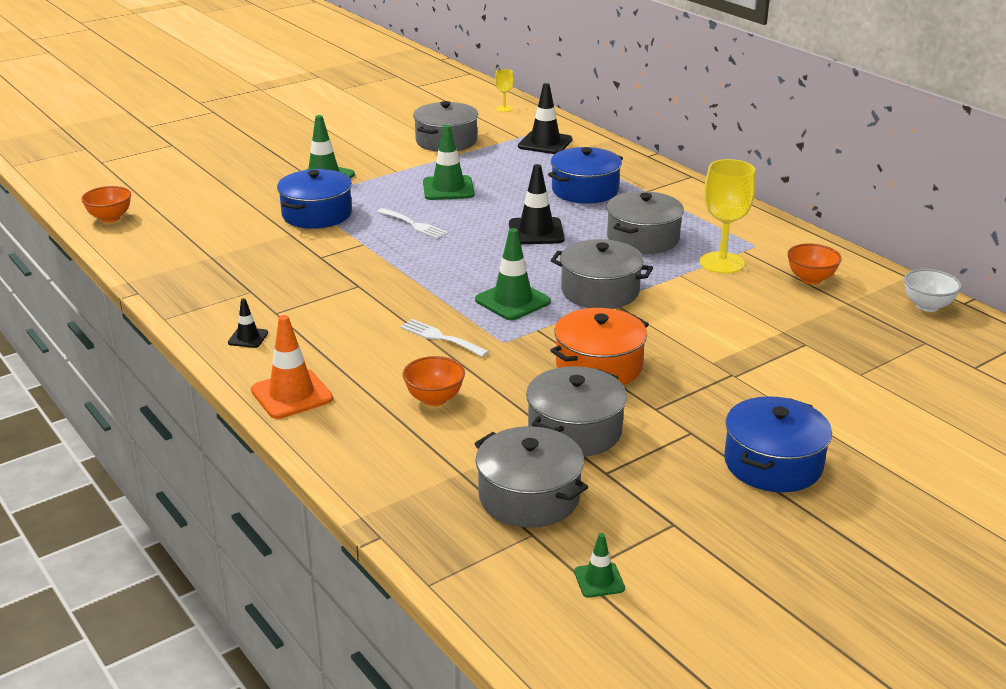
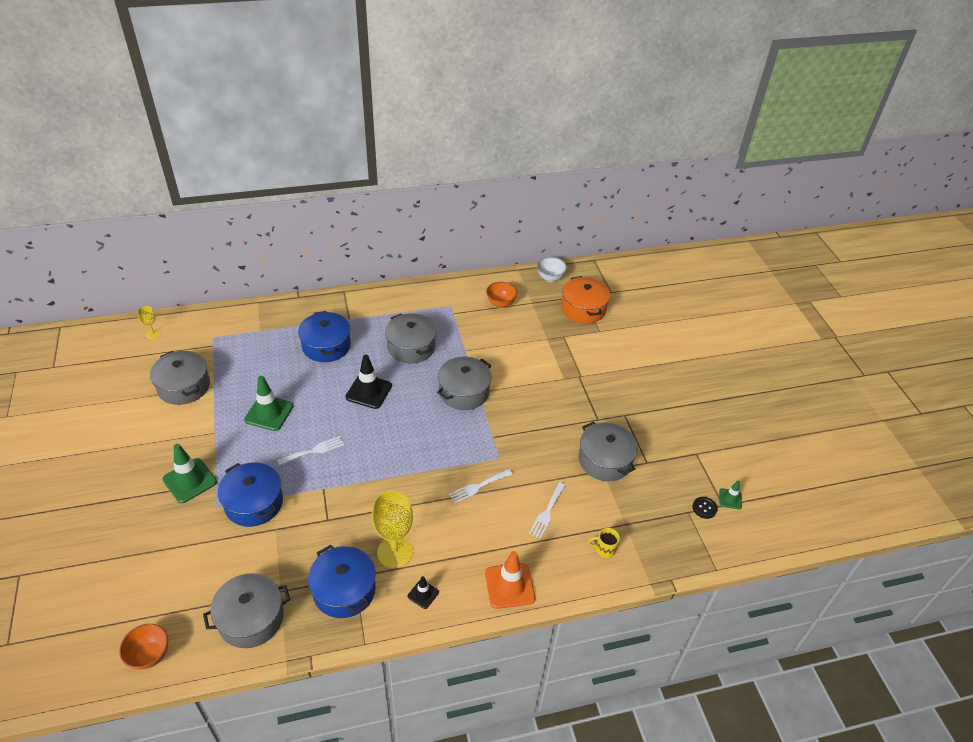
camera: 70 degrees left, 15 degrees up
(400, 461) = (604, 549): none -> yellow mug
(434, 399) = (547, 512): orange bowl -> white fork
(512, 301) = (453, 436): green traffic cone -> none
(529, 496) = (657, 502): grey pot -> grey pot (251, 618)
(545, 143) = (235, 336): black traffic cone -> none
(554, 551) = (704, 508): none -> black button
(599, 366) = (546, 425): orange pot -> orange pot (583, 308)
(722, 263) = (462, 328): yellow goblet -> yellow goblet (395, 552)
(773, 464) = (661, 397): blue pot -> blue pot (344, 590)

